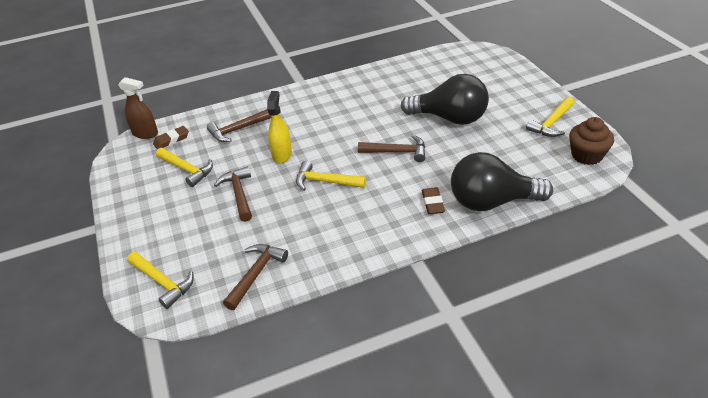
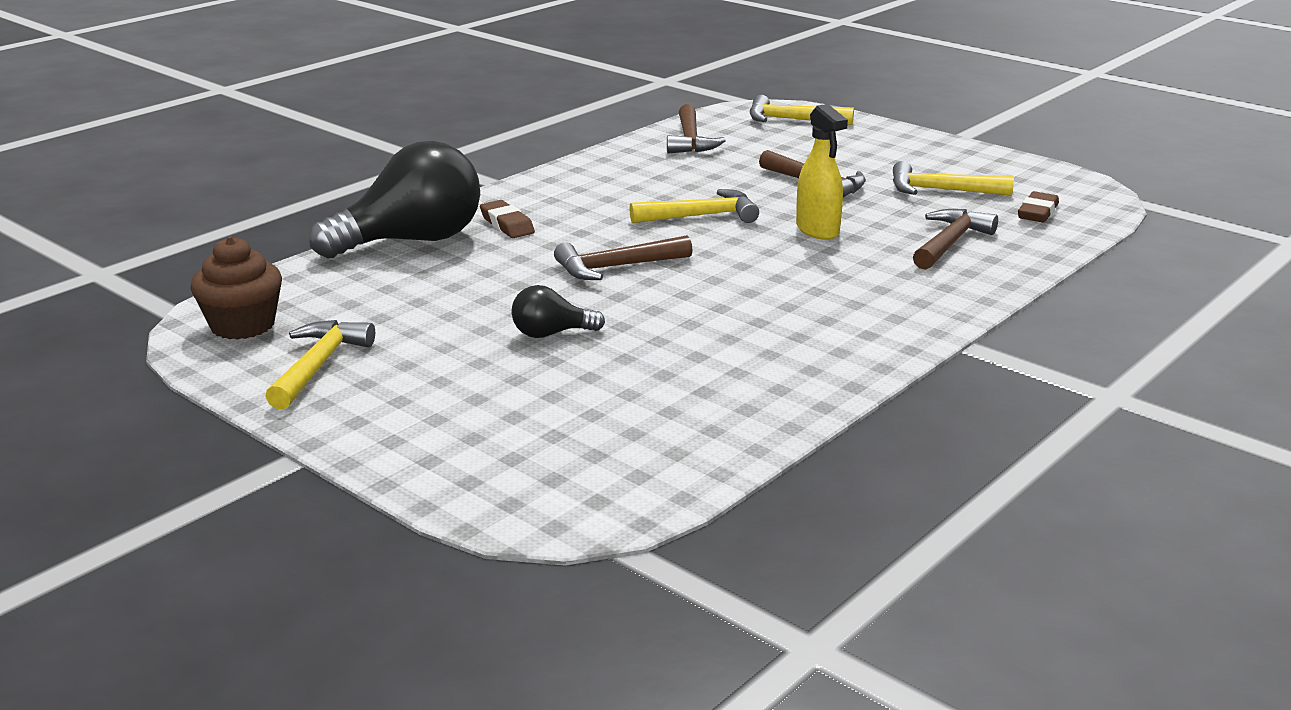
camera: 150 degrees right, 15 degrees down
(145, 133) = (1100, 211): brown spray bottle -> none
(449, 118) = (551, 334): black light bulb -> black light bulb, size x0.46

